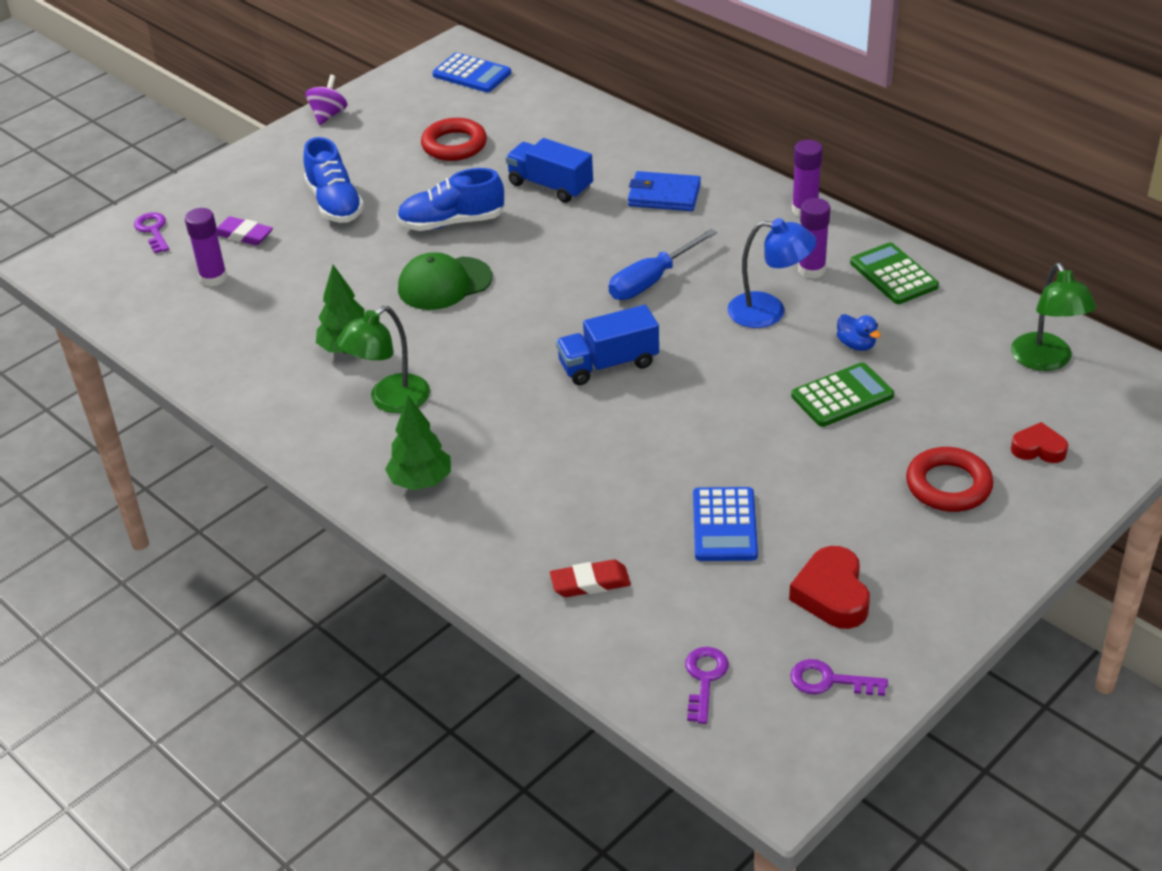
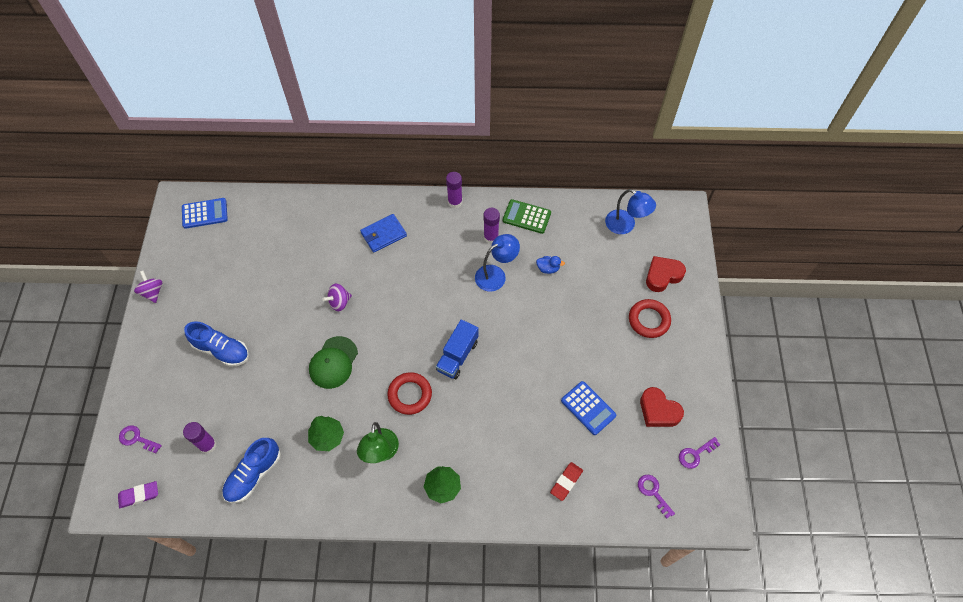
camera: 45 degrees left, 20 degrees up
(243, 235) = (193, 405): purple eraser -> purple eraser (139, 495)
(451, 222) = (297, 321): blue shoe -> blue shoe (253, 475)
(454, 145) = (245, 269): red ring -> red ring (410, 395)
(524, 231) = (339, 302): none -> purple spinning top
(550, 186) = (323, 264): blue truck -> none
(652, 280) = (428, 292): blue screwdriver -> none
(842, 396) = (568, 302): green calculator -> none
(1038, 449) = (663, 276): red heart -> red heart, size x1.56
(1046, 361) = (625, 225): green lamp -> blue lamp

